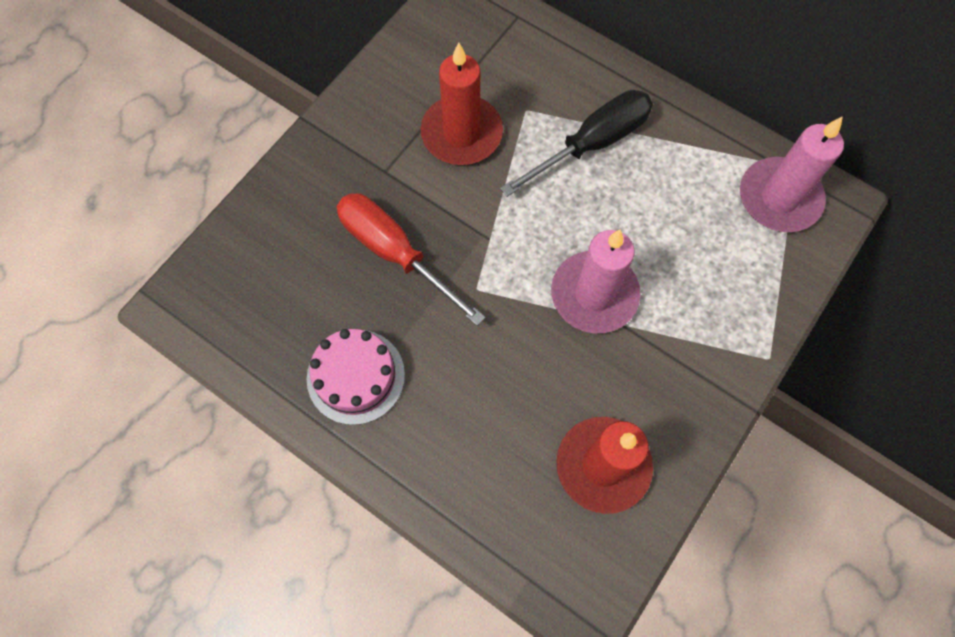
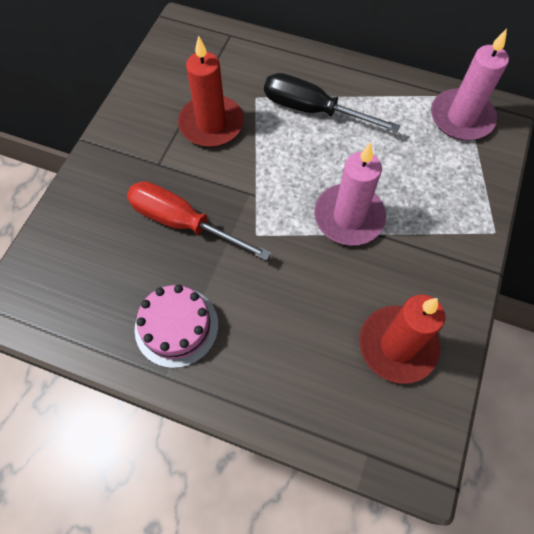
camera: 15 degrees left, 5 degrees down
(592, 144) = (312, 110): black screwdriver -> black screwdriver turned 105 degrees counterclockwise

